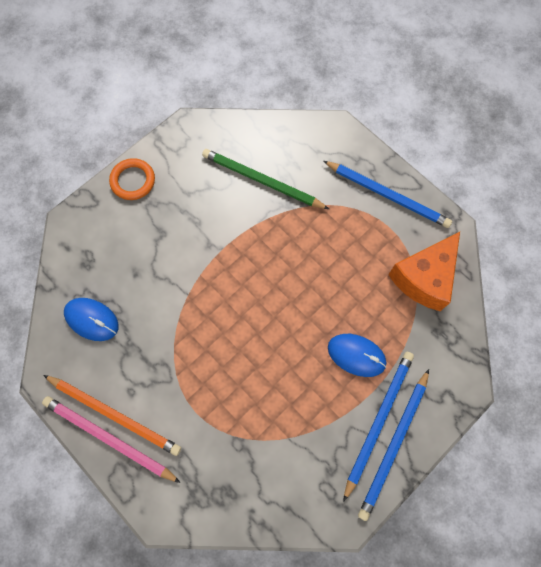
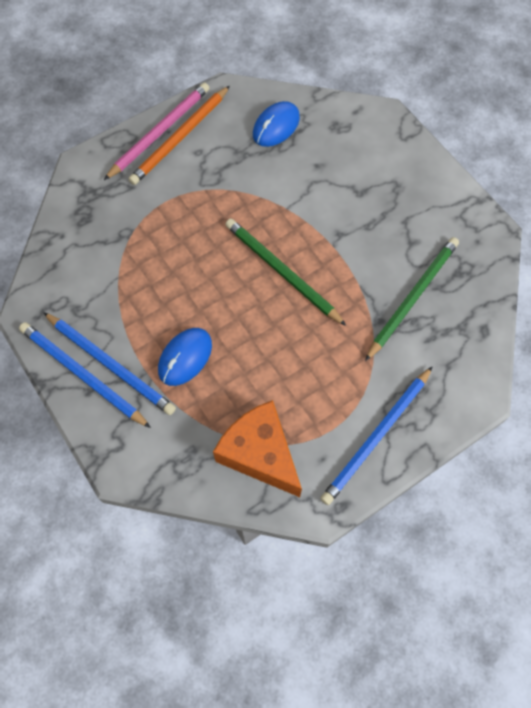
camera: 100 degrees right, 5 degrees down
(133, 181) = (426, 172): orange ring -> none
(256, 288) = (282, 272): none -> green pencil

